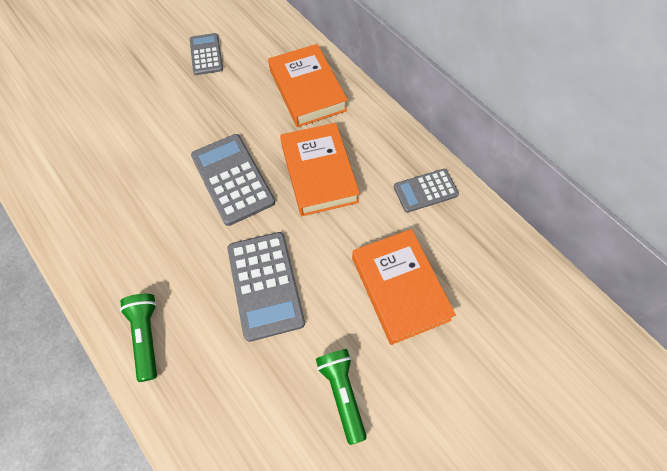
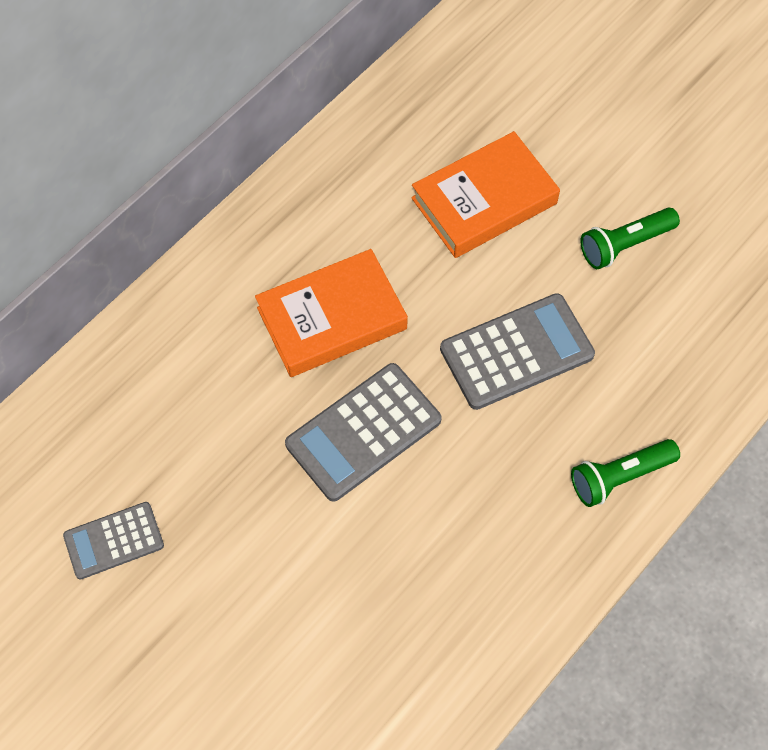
camera: 100 degrees left, 0 degrees up
(307, 90) = (177, 362): orange book -> none
(425, 191) = (337, 185): grey calculator -> none

